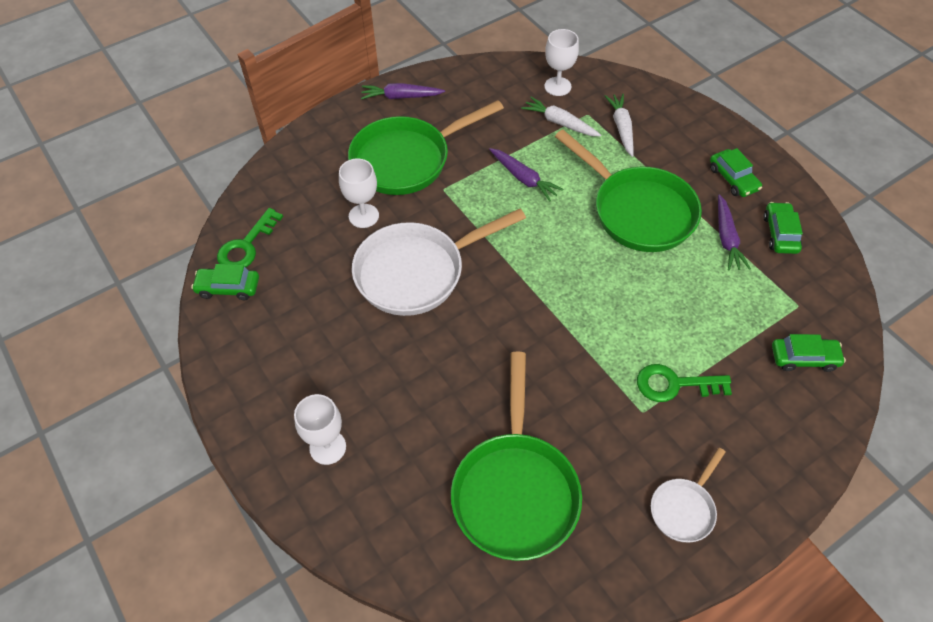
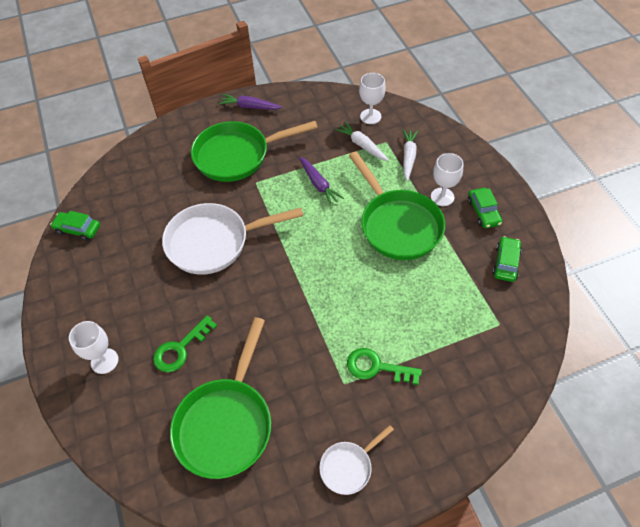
camera: 15 degrees right, 0 degrees up
(246, 246) = (101, 200): green key -> green key (180, 348)
(363, 216) = (191, 193): white goblet -> white goblet (442, 197)
(726, 238) = (460, 259): purple carrot -> none
(804, 358) = (488, 367): green car -> none

